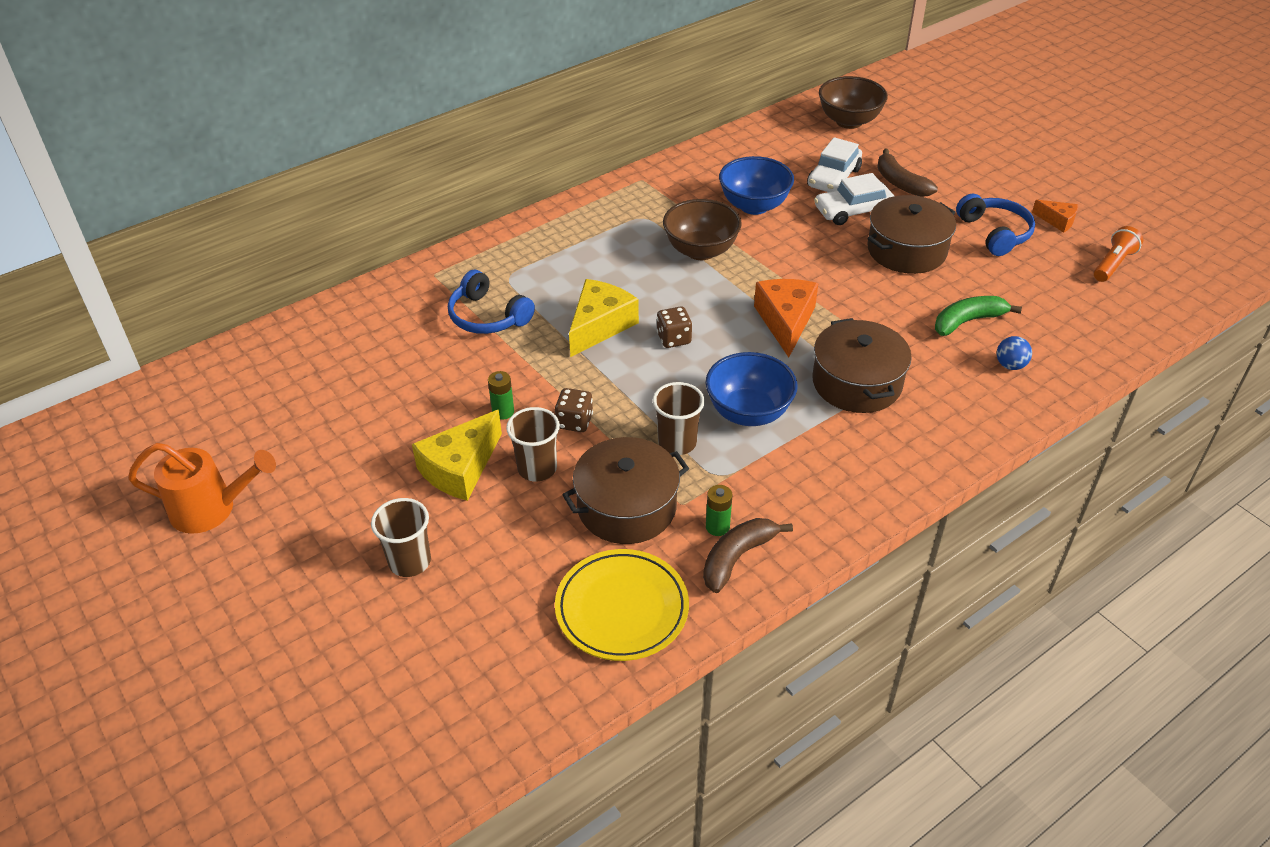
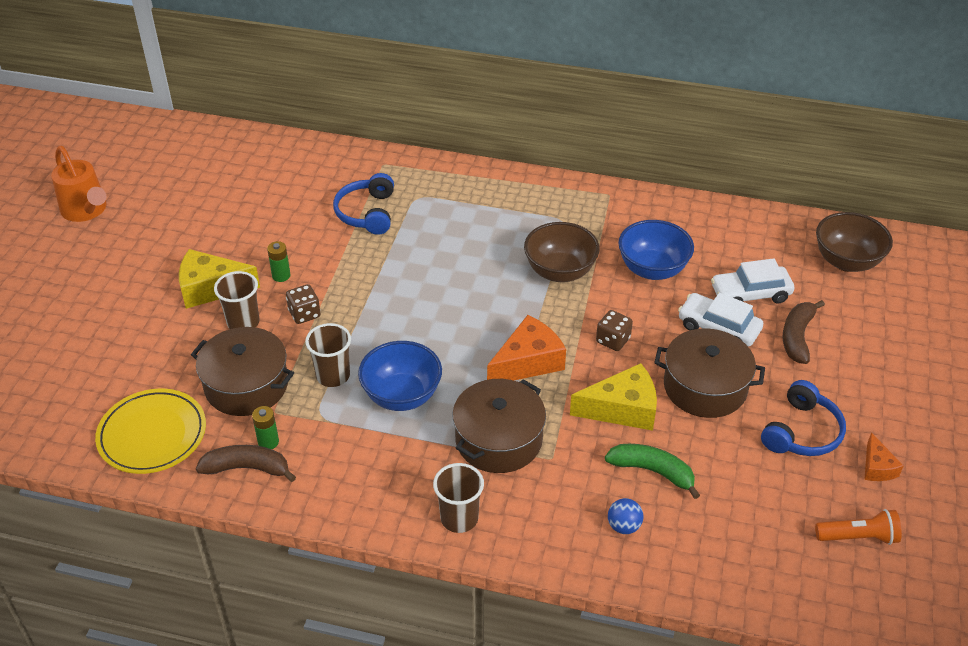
camera: 50 degrees right, 0 degrees up
(410, 561) = (113, 315): brown cup -> brown cup (459, 518)
(600, 326) = (415, 269): yellow cheese -> yellow cheese (622, 409)
(674, 339) = (441, 313): brown dice -> brown dice (613, 340)

